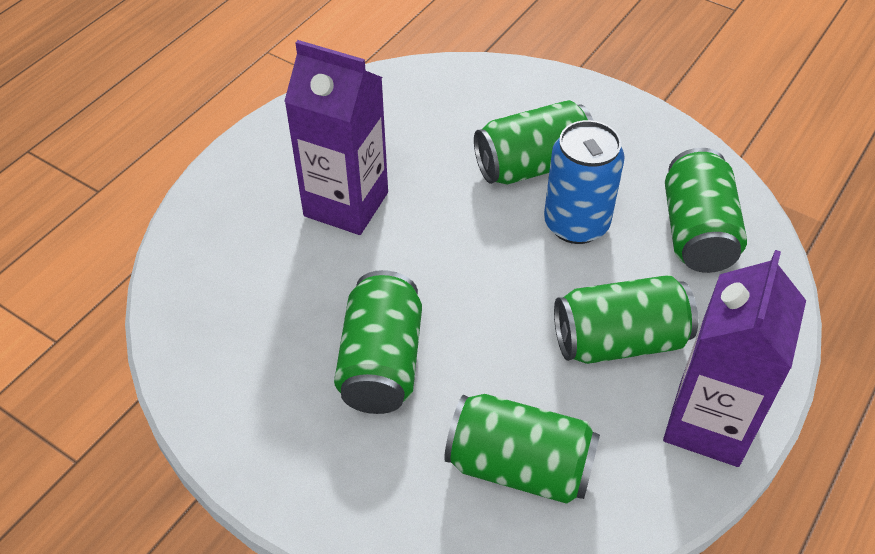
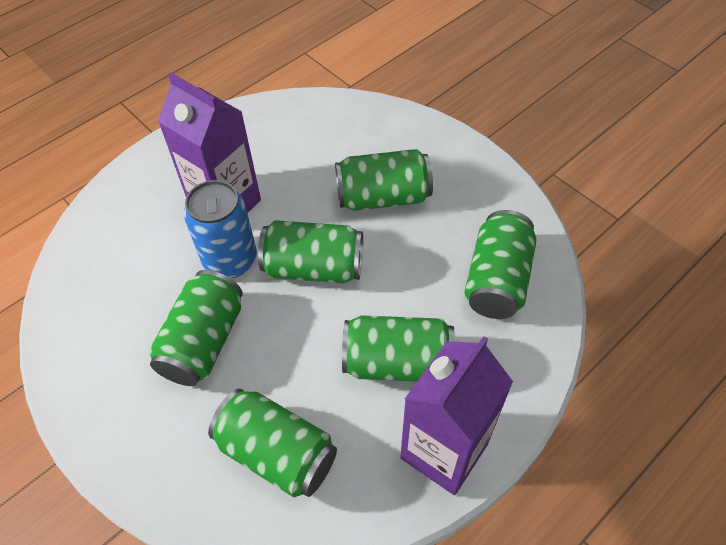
camera: 15 degrees right, 5 degrees up
(481, 256) = (313, 268): none -> green can
(576, 224) = (399, 254): blue can -> blue can (230, 260)

